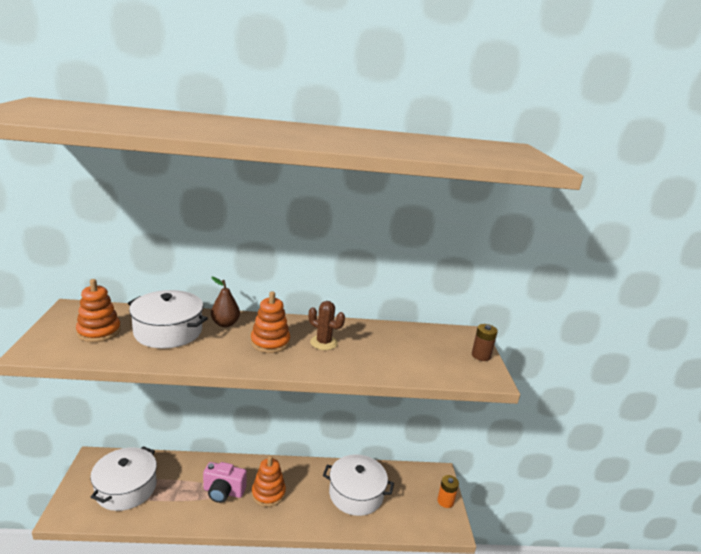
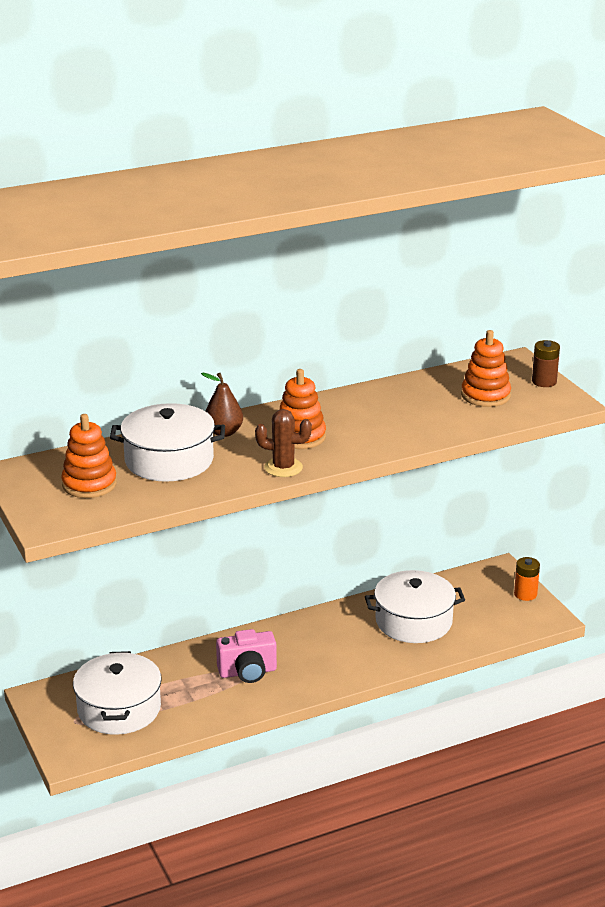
camera: 20 degrees left, 5 degrees up
(268, 493) = (305, 655): orange stacking toy -> orange stacking toy (485, 395)
(323, 343) = (360, 419): brown cactus -> brown cactus (283, 467)

